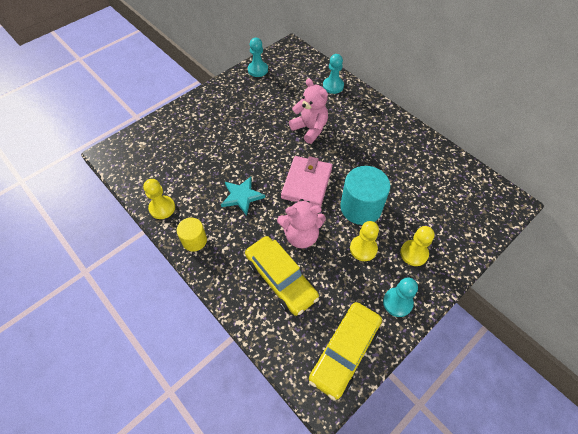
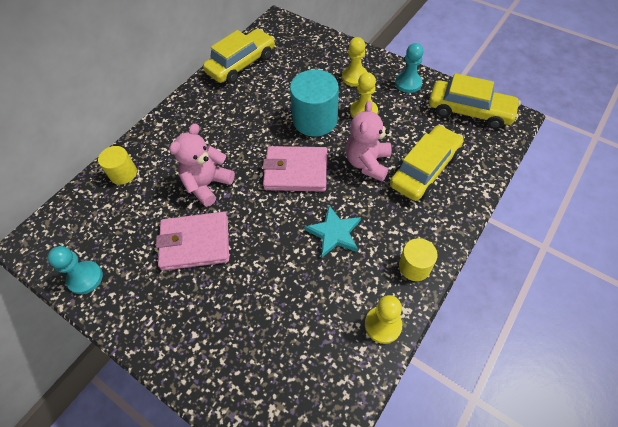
camera: 100 degrees left, 0 degrees up
(263, 119) = (195, 243): none -> pink wallet
(301, 235) = (367, 163): pink teddy bear -> pink teddy bear turned 150 degrees counterclockwise
(333, 86) = (123, 173): turquoise pawn -> yellow cylinder
(444, 164) = (241, 64): none -> yellow car

